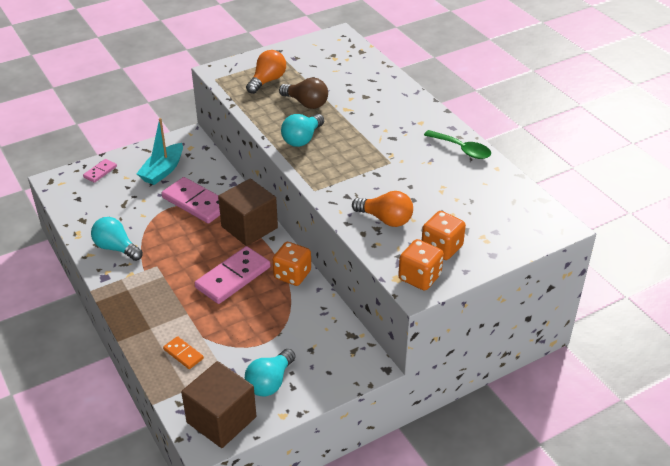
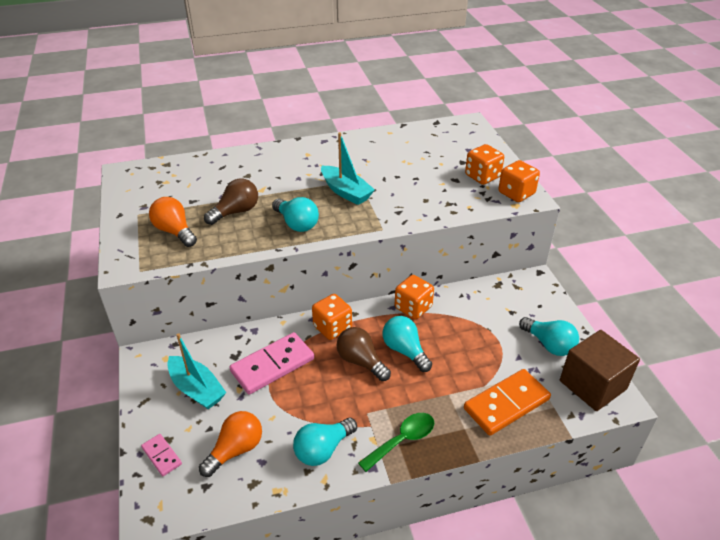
camera: 75 degrees left, 0 degrees up
(183, 354) = (506, 404): orange domino -> orange domino, size x1.98
(212, 252) = (361, 361): none -> brown light bulb
(233, 277) = (405, 350): pink domino -> turquoise light bulb
(249, 227) = (332, 327): brown cube -> orange dice
(365, 158) = (346, 192): none -> turquoise boat
(385, 219) = (438, 196): orange light bulb -> orange light bulb (235, 450)
(462, 149) = (357, 142): green spoon -> green spoon (402, 440)

